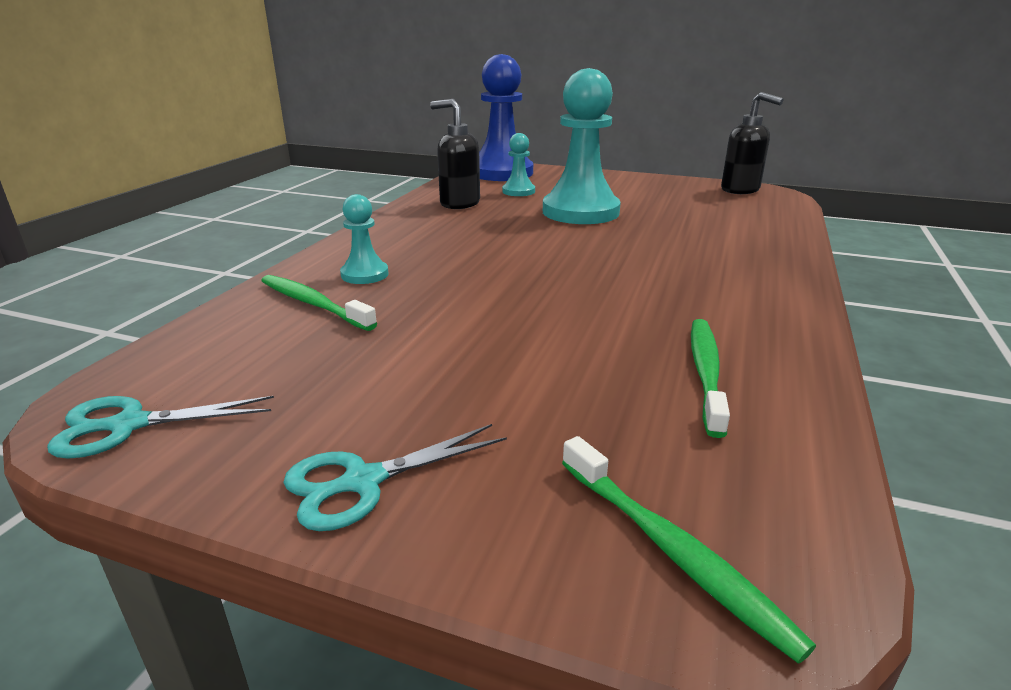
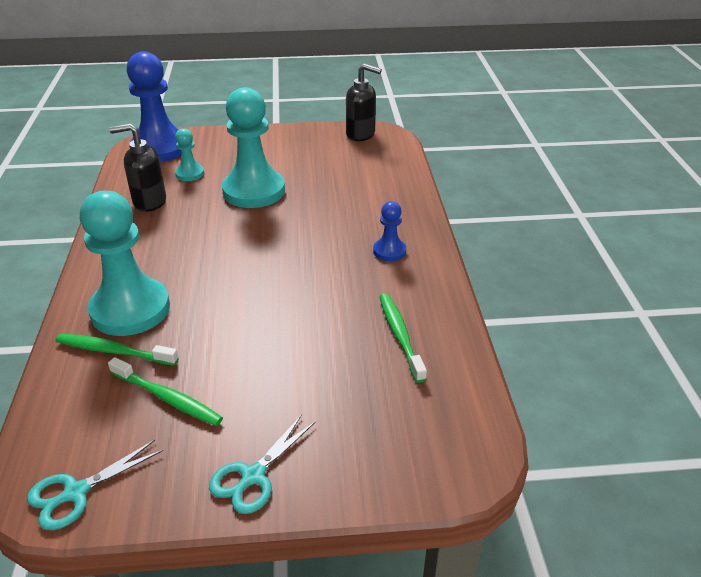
camera: 25 degrees left, 10 degrees up
(364, 274) = (130, 309): turquoise pawn -> turquoise pawn, size x2.12
(672, 551) = (424, 457): green toothbrush -> green toothbrush (167, 398)
(731, 285) = (389, 251): none -> blue pawn

